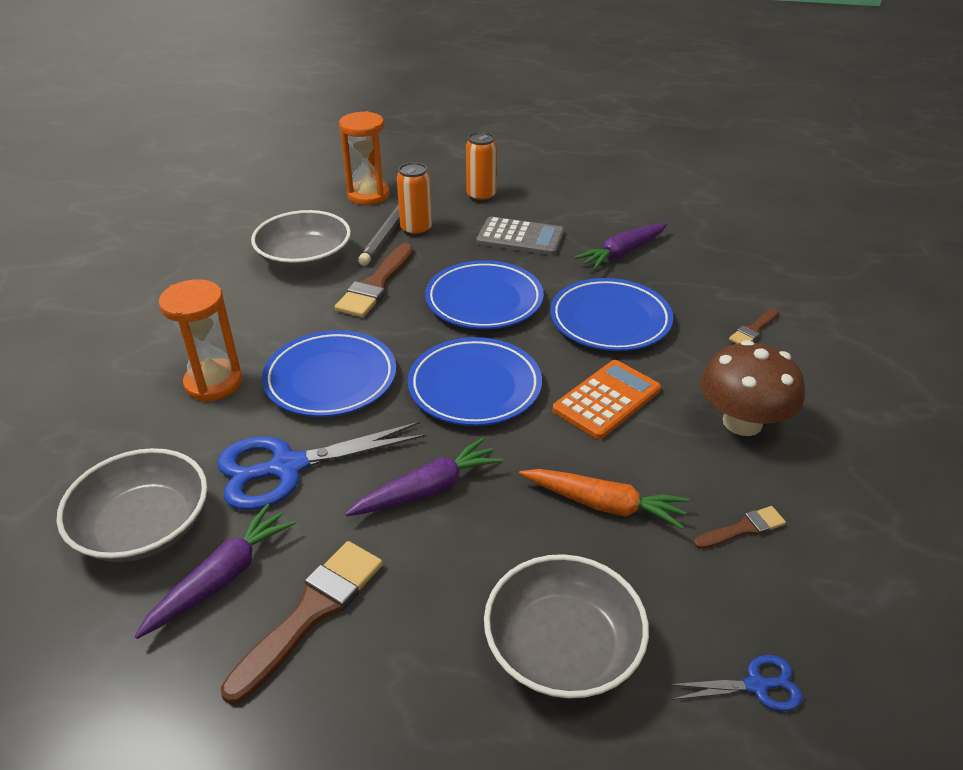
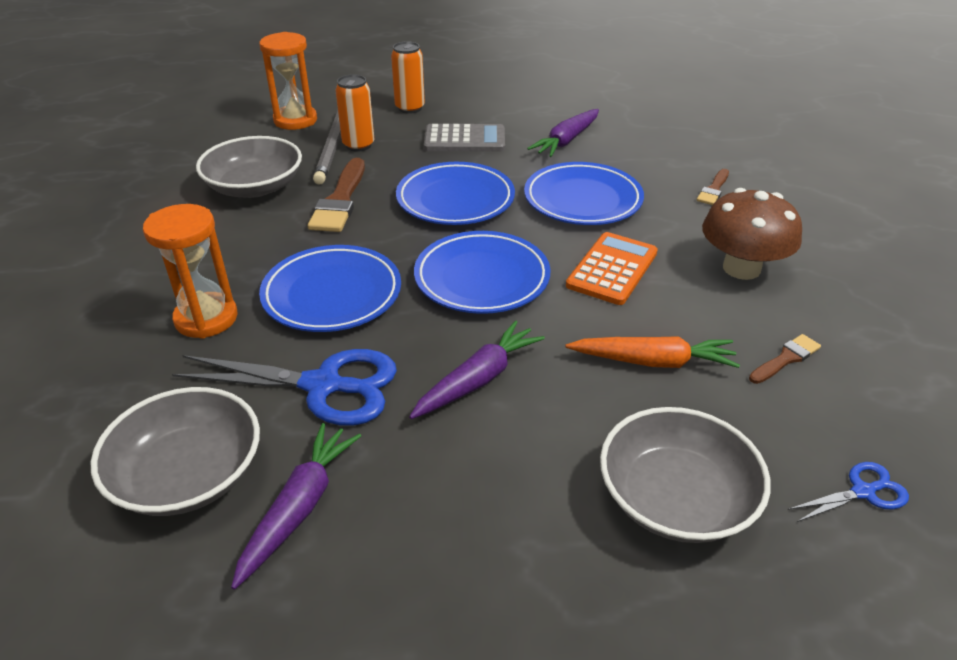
camera: 15 degrees left, 0 degrees up
(287, 467) = (323, 386): blue scissors -> blue scissors turned 135 degrees counterclockwise
(311, 613) = (411, 521): brown brush -> none

